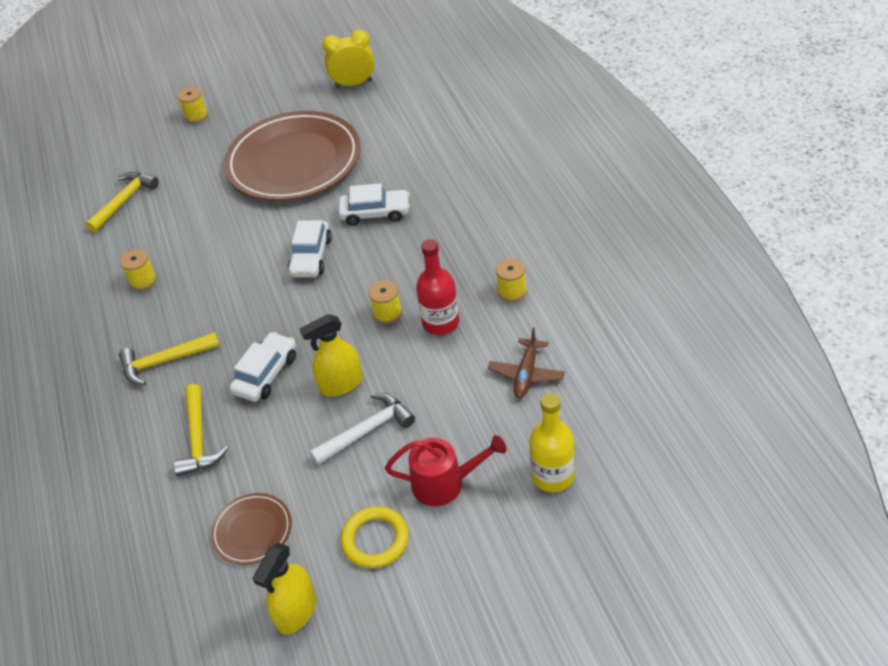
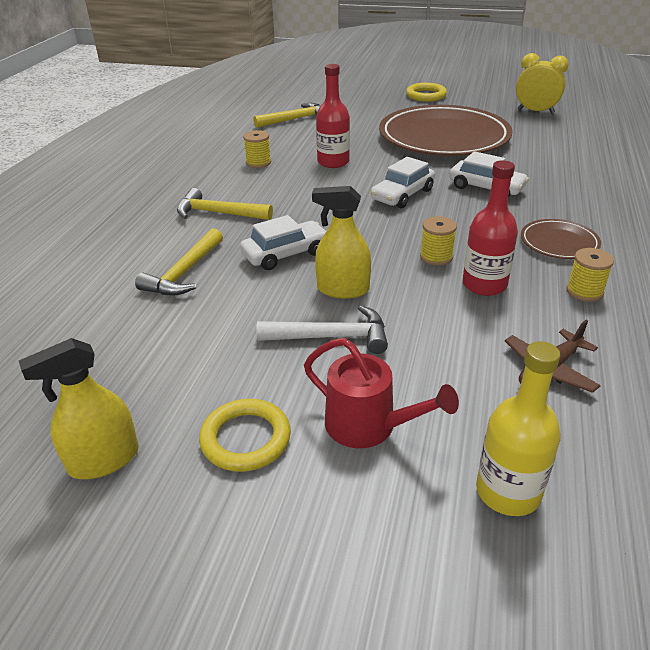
camera: 30 degrees right, 10 degrees down
(196, 115) = (393, 94): yellow spool -> none
(216, 245) = (333, 162): none -> red bottle
(231, 103) = (426, 95): none -> yellow ring
(252, 531) = (147, 363): brown plate -> brown plate (559, 243)

